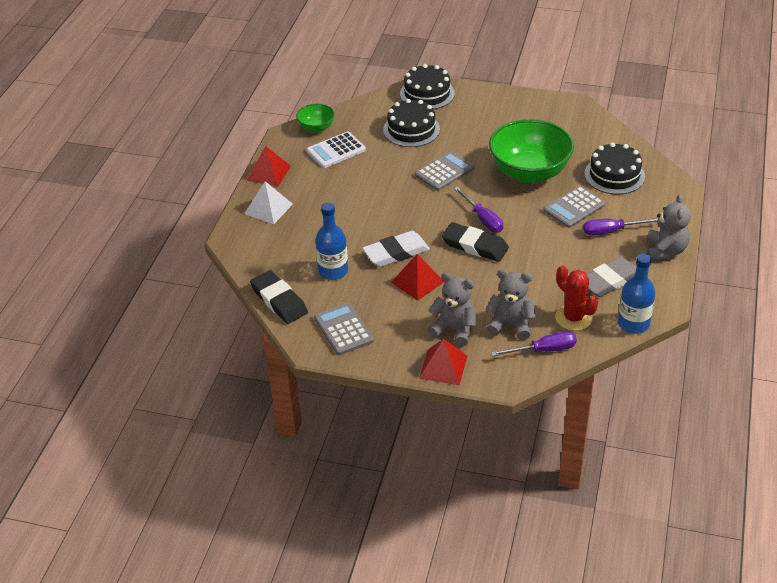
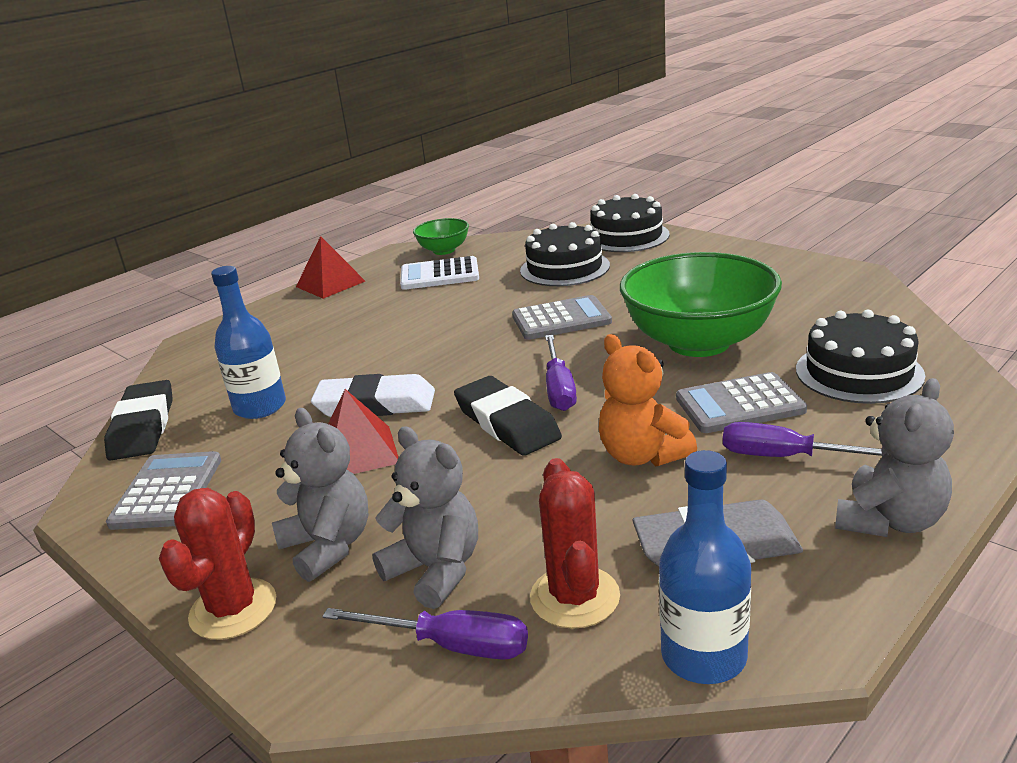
camera: 30 degrees right, 15 degrees down
(268, 209) = (280, 319): white pyramid -> none
(443, 367) = (233, 609): red pyramid -> red cactus
(551, 247) = (642, 455): none -> orange teddy bear

